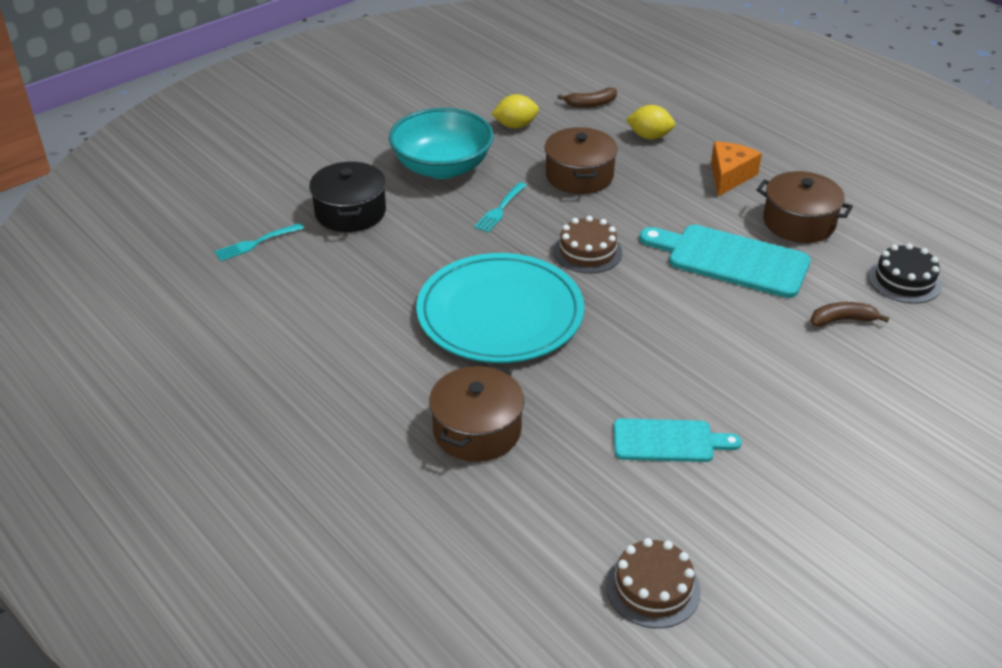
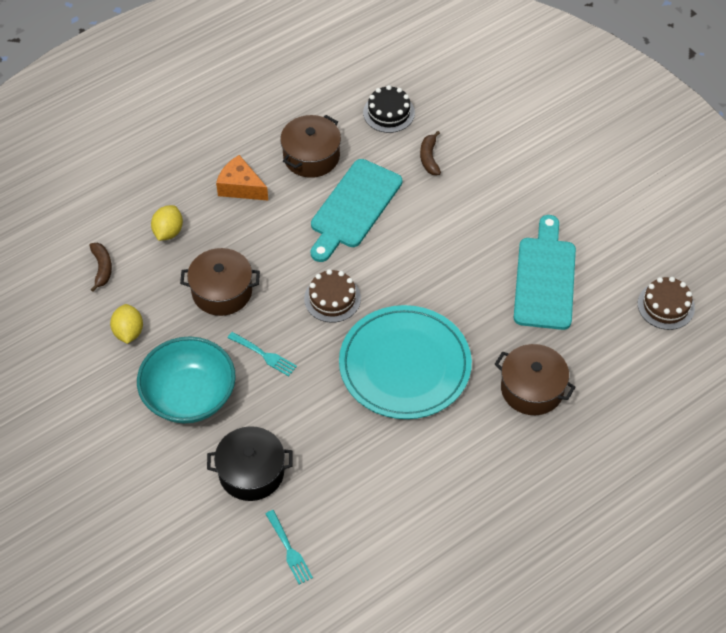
camera: 85 degrees left, 15 degrees up
(668, 441) = (545, 278): turquoise cutting board -> turquoise cutting board, size x1.60

